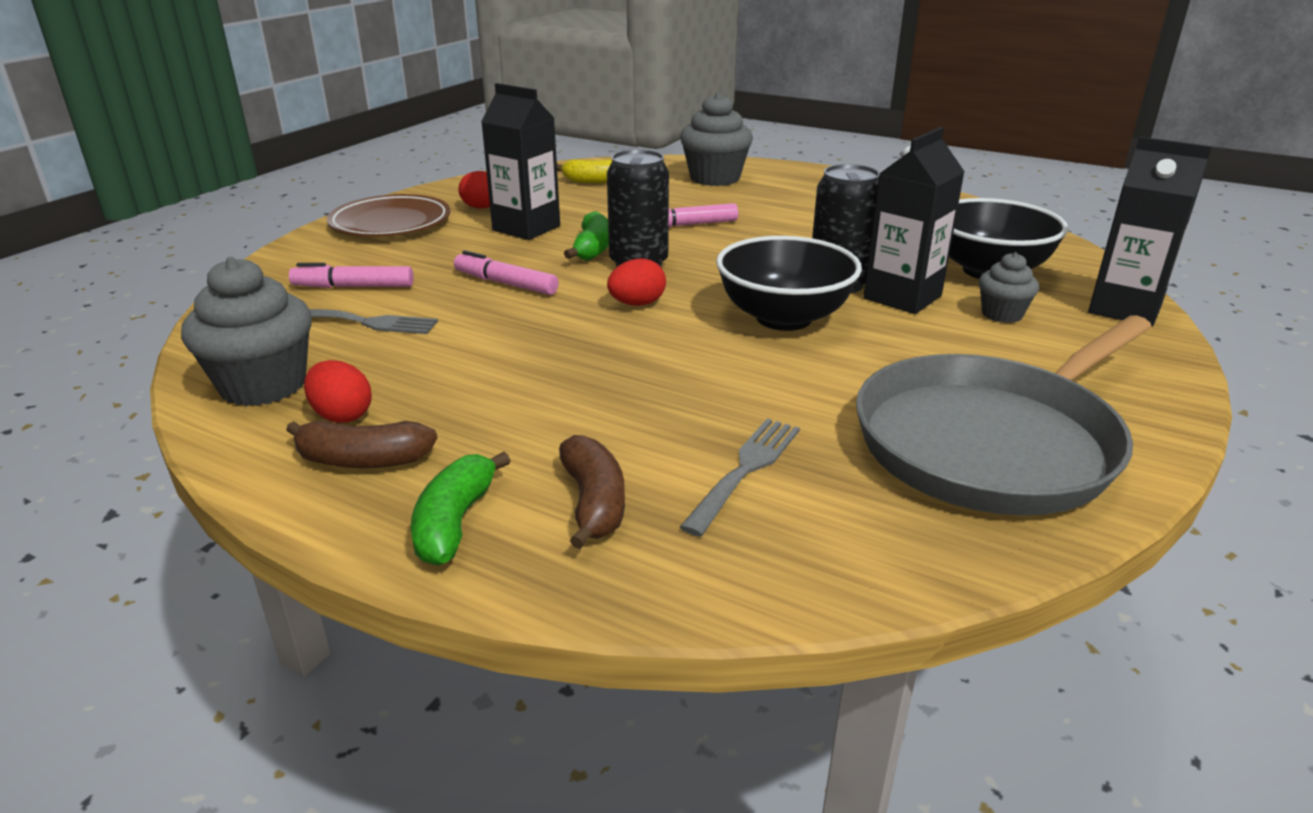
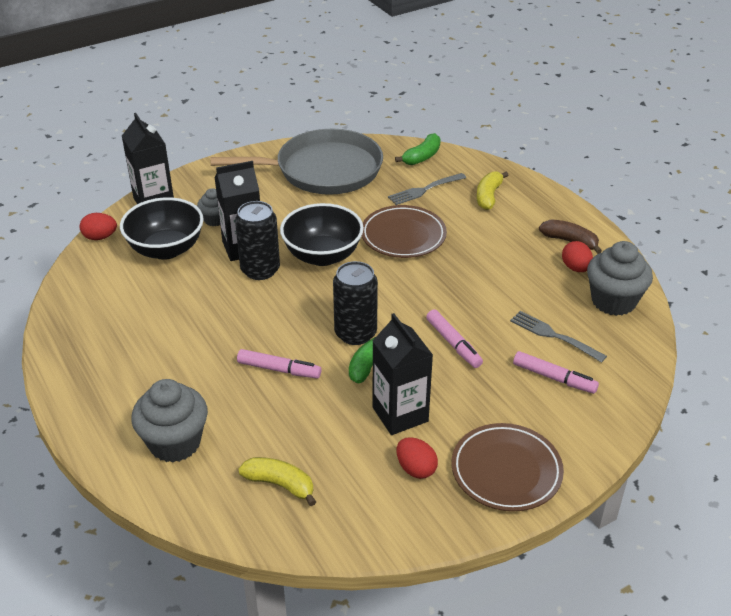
camera: 150 degrees left, 10 degrees up
(455, 522) = (541, 205): green banana -> green banana (422, 157)
(594, 503) = (488, 196): brown banana -> yellow banana
(637, 304) = (388, 294): red egg -> red egg (100, 237)
(695, 376) = (403, 236): none -> brown plate

